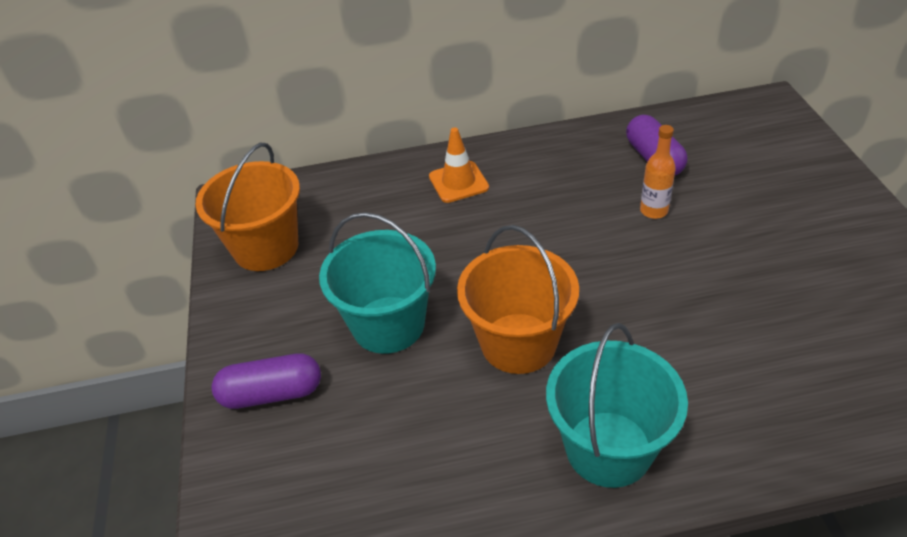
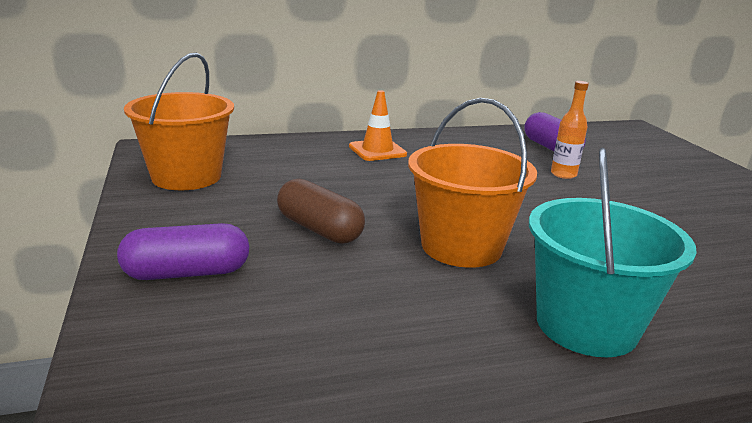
camera: 10 degrees left, 20 degrees down
(388, 324) = (319, 229): turquoise bucket -> brown capsule

